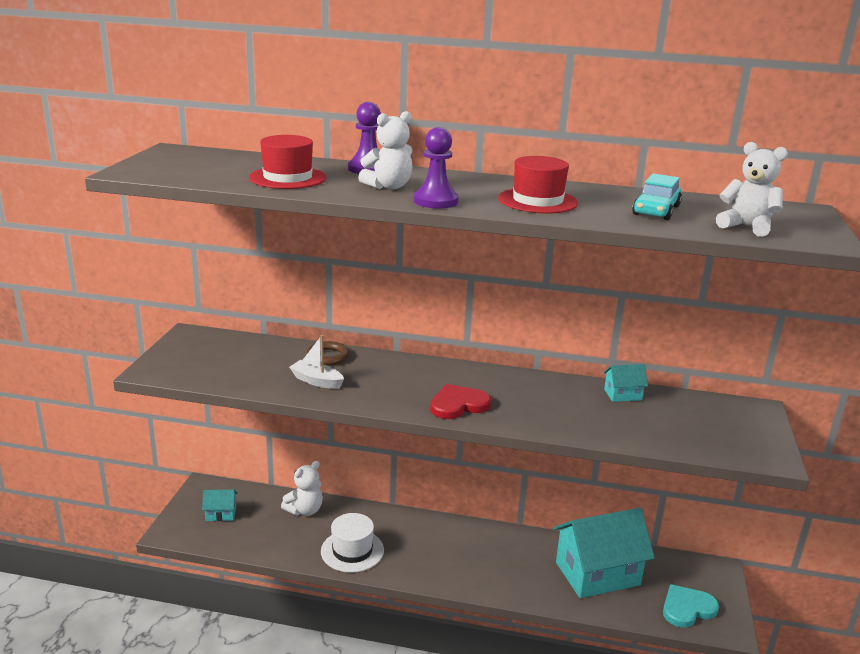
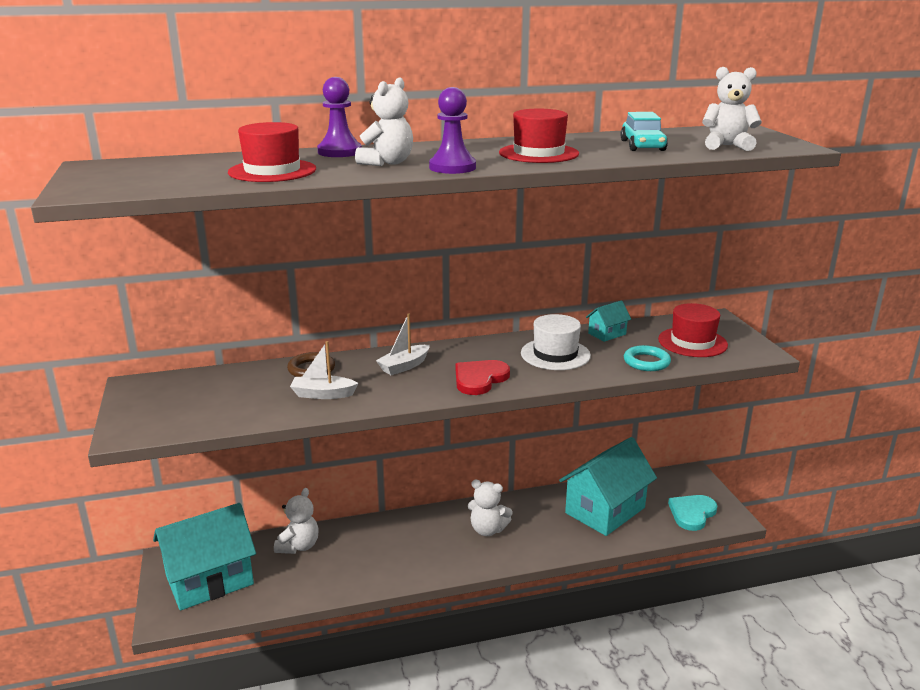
camera: 25 degrees left, 0 degrees up
(221, 514) = (209, 580): turquoise house -> turquoise house, size x2.32
(352, 551) = (375, 567): white hat -> white hat (555, 354)
(404, 375) = (404, 366): none -> white boat
(471, 552) = (487, 529): none -> white teddy bear
(635, 433) = (646, 362): none -> turquoise ring
(705, 427) = (692, 342): none -> red hat

